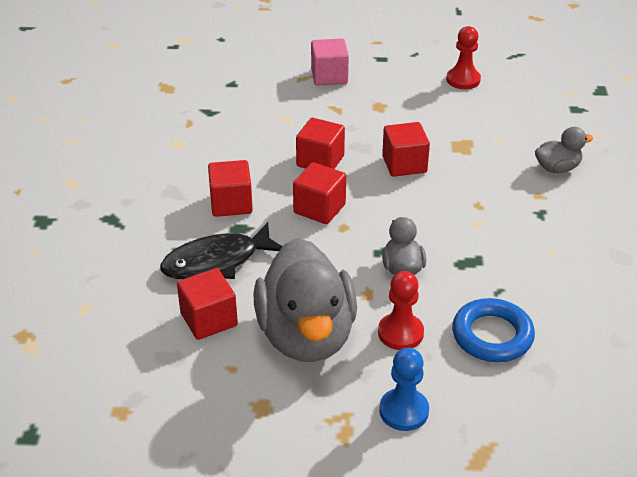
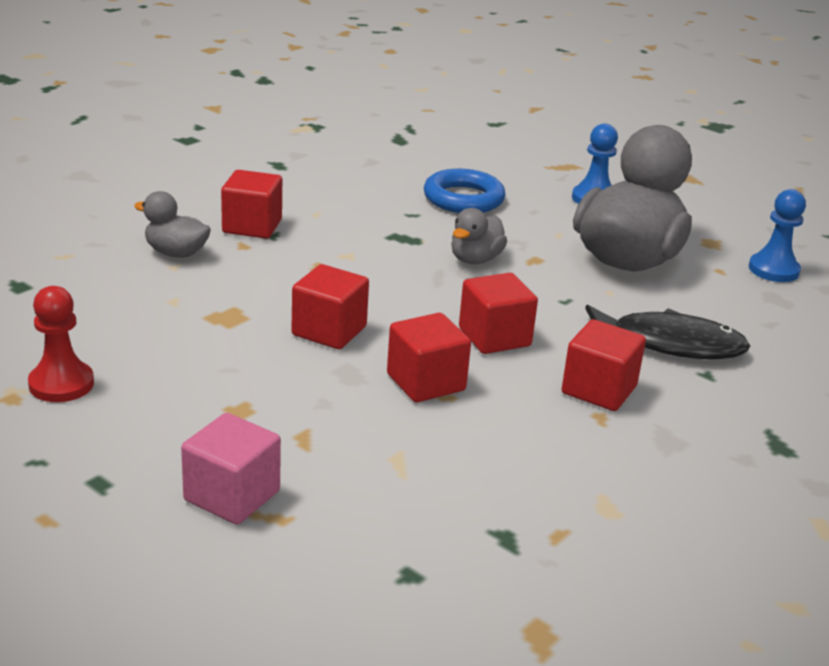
camera: 145 degrees left, 10 degrees down
(190, 397) = (773, 270): none -> blue pawn
(209, 320) = (717, 306): red cube -> red cube (252, 226)
(400, 333) = (539, 229): red pawn -> none

